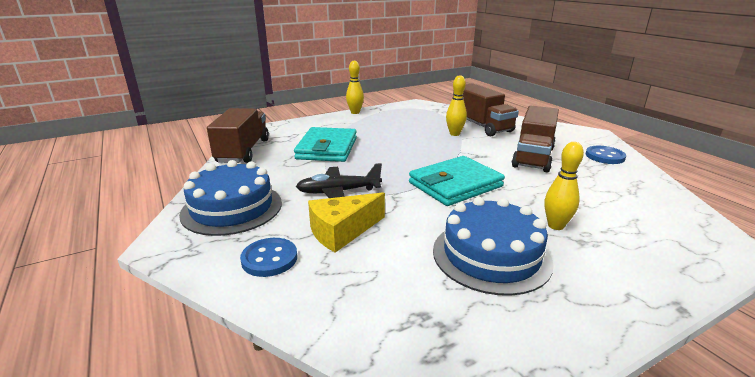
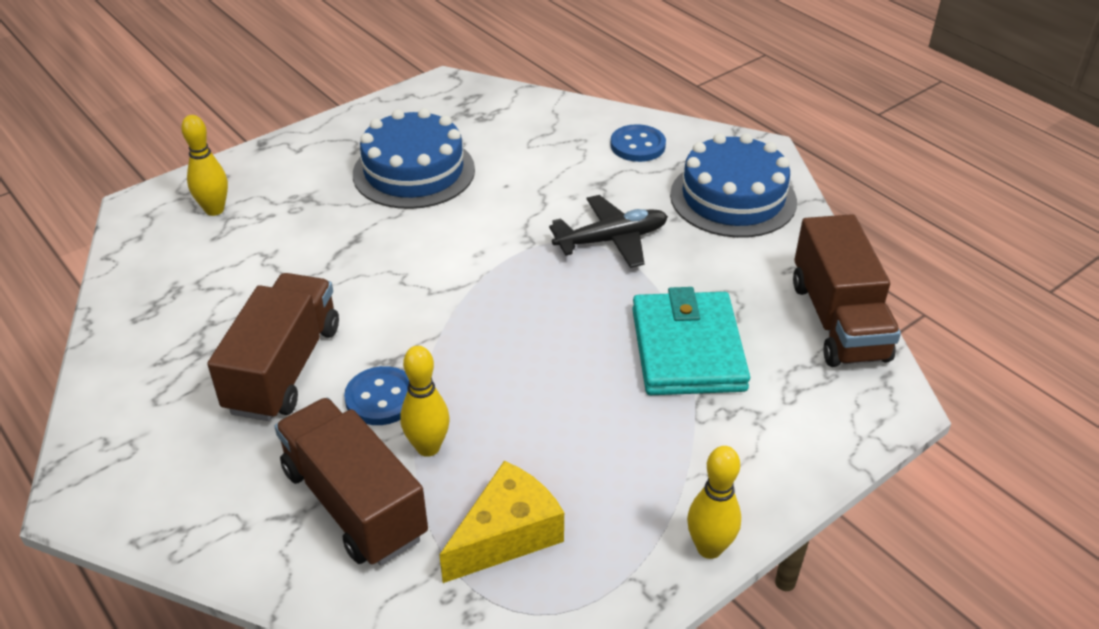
camera: 170 degrees right, 15 degrees up
(342, 231) = (579, 181): yellow cheese -> yellow cheese (507, 535)
(455, 185) = (442, 274): turquoise wallet -> none
(556, 226) = (325, 215): yellow bowling pin -> yellow bowling pin (214, 210)
(604, 156) = (139, 388): blue button -> blue button (381, 398)

